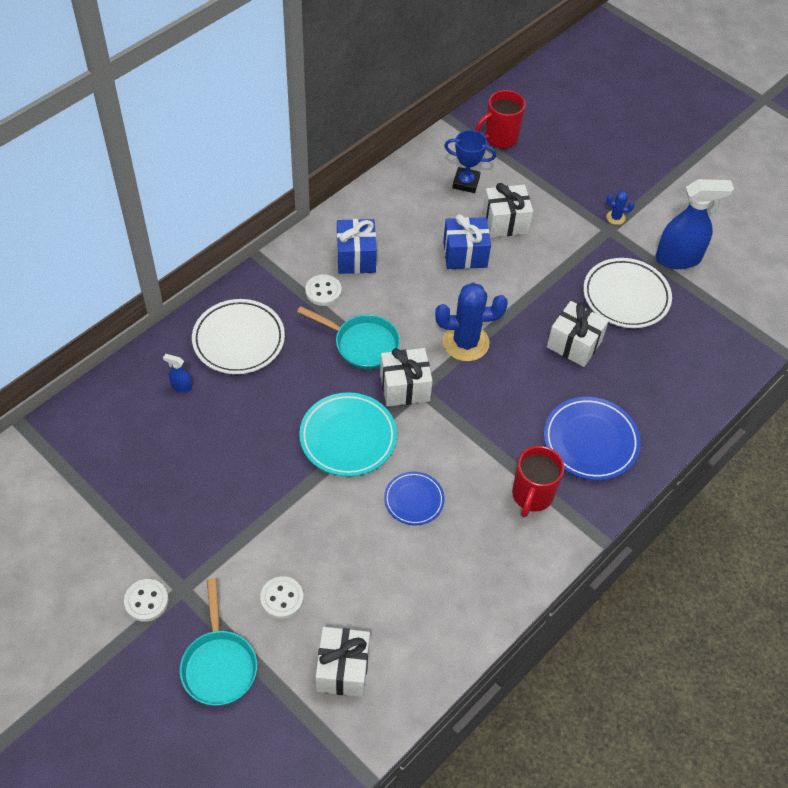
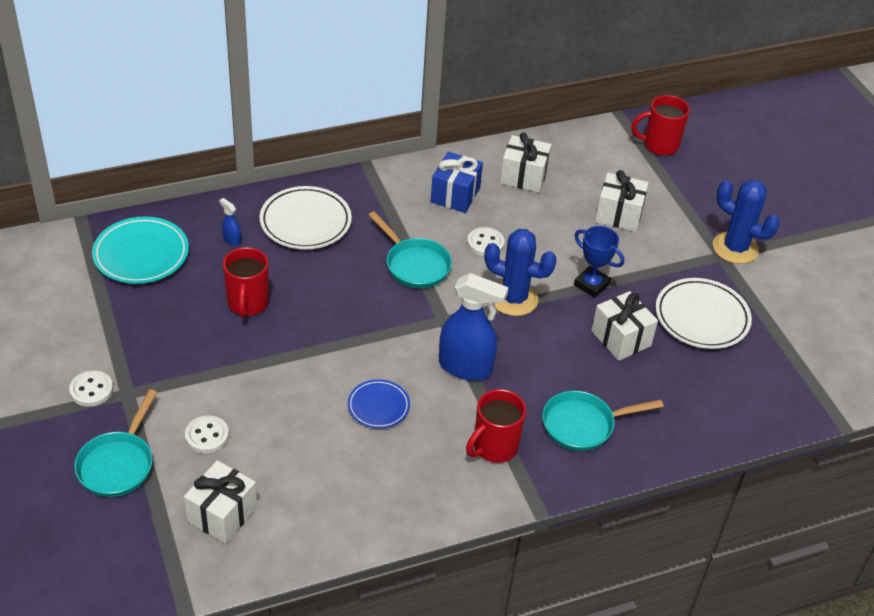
camera: 25 degrees right, 10 degrees down
(237, 447) = (248, 304): none -> red mug
(323, 291) = (407, 211): white button -> white button (485, 243)
(348, 437) = (351, 333): turquoise plate -> turquoise plate (141, 254)
(404, 387) = (431, 313): white gift -> white gift (523, 176)
(465, 254) = (561, 227): blue gift -> none
(466, 182) = (601, 170): blue trophy -> blue trophy (591, 284)
(590, 441) = (583, 425): blue plate -> turquoise pan
(615, 217) = (735, 248): blue cactus -> blue cactus, size x2.23
(678, 258) = (779, 304): blue spray bottle -> blue spray bottle (466, 367)

